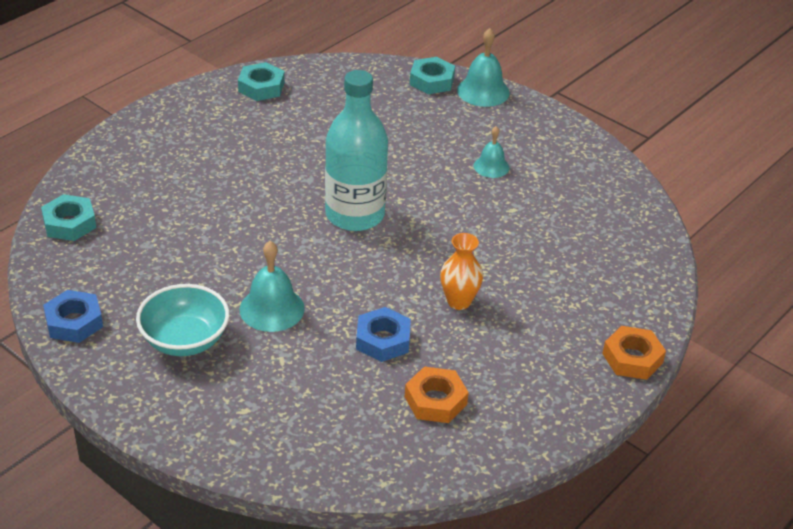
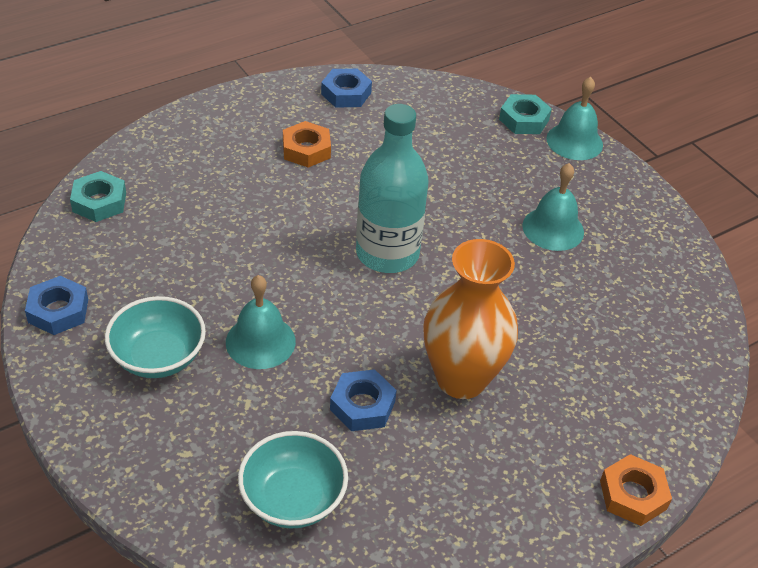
camera: 15 degrees right, 5 degrees up
(261, 87) = (346, 93): turquoise nut -> blue nut
(353, 424) = (293, 498): none -> turquoise bowl
(435, 400) = (392, 492): orange nut -> orange nut (306, 150)
(459, 301) = (461, 379): orange vase -> orange vase, size x1.92
(491, 166) = (553, 228): turquoise bell -> turquoise bell, size x1.58

